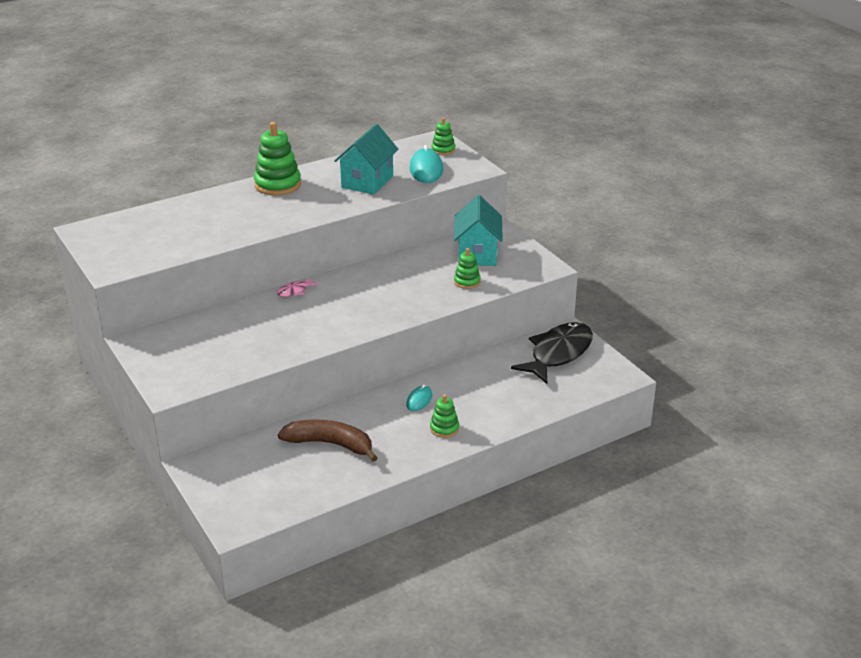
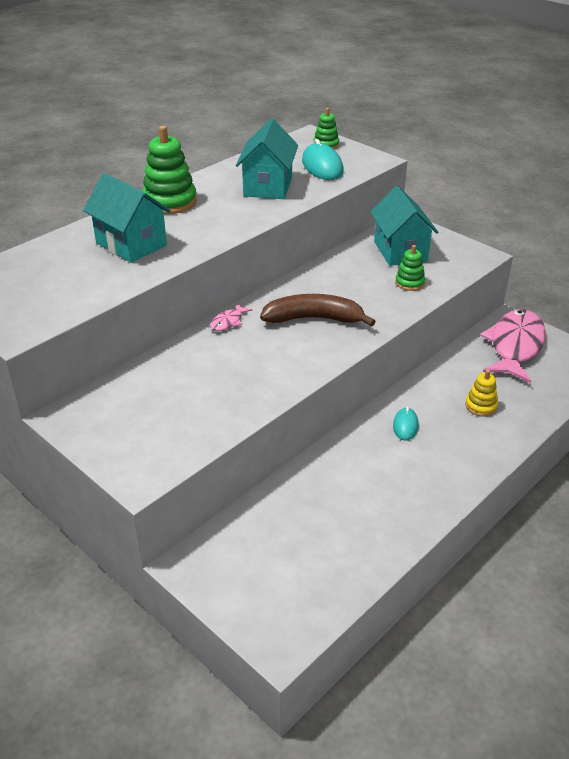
camera: 15 degrees left, 5 degrees up
(228, 216) = (131, 244): none -> turquoise house
(330, 444) = (338, 501): brown banana -> brown banana (314, 319)
(444, 428) = (453, 456): green stacking toy -> none
(493, 396) = (481, 406): none -> yellow stacking toy
(558, 353) = (515, 346): black fish -> pink fish

